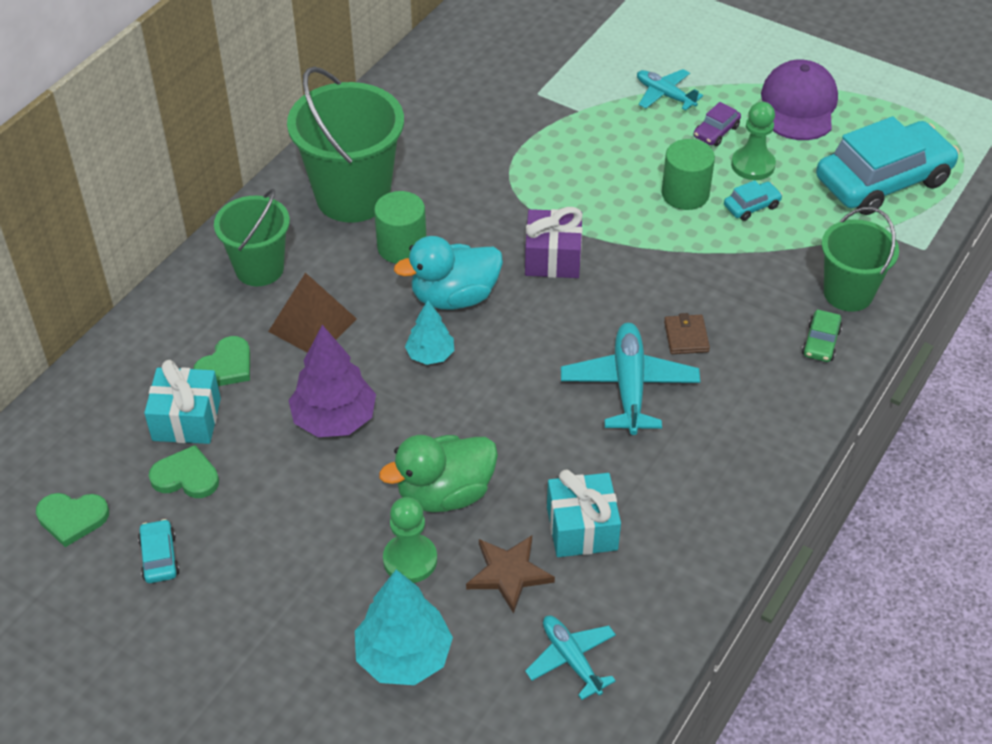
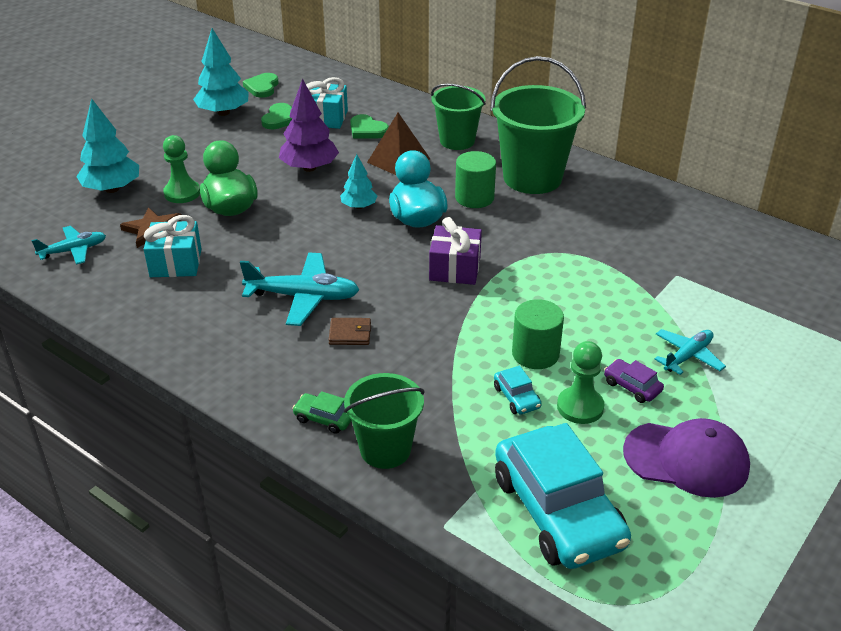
camera: 95 degrees right, 10 degrees down
(159, 557) = (223, 112): turquoise car -> turquoise tree

